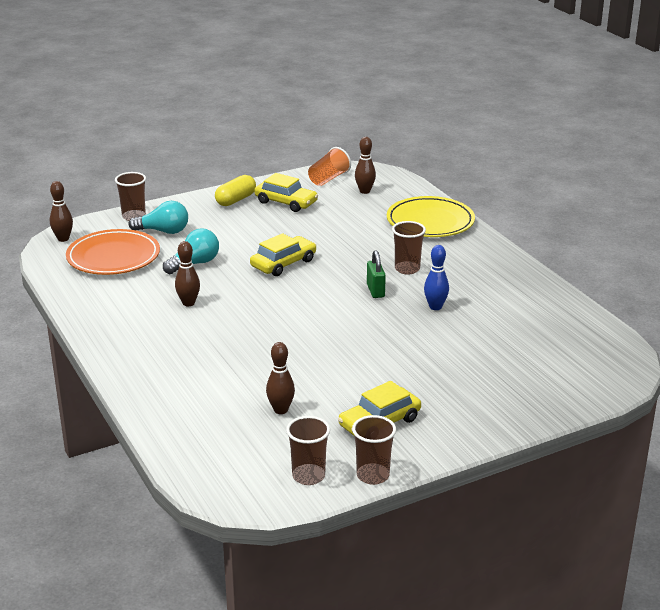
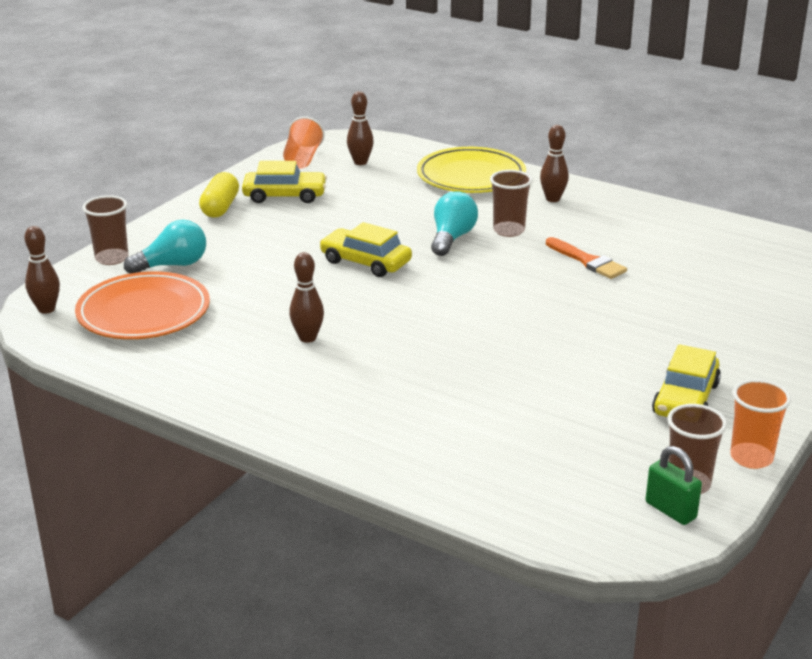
camera: 30 degrees left, 0 degrees up
(195, 264) = (259, 291): turquoise light bulb -> turquoise light bulb (452, 238)
(281, 410) = (566, 422): brown bowling pin -> brown bowling pin (553, 199)
(283, 263) = (365, 262): yellow car -> yellow car turned 75 degrees counterclockwise
(373, 475) = (751, 458): brown cup -> orange cup
(375, 291) = (504, 262): green padlock -> green padlock (670, 510)
(435, 307) = (587, 261): blue bowling pin -> orange brush

